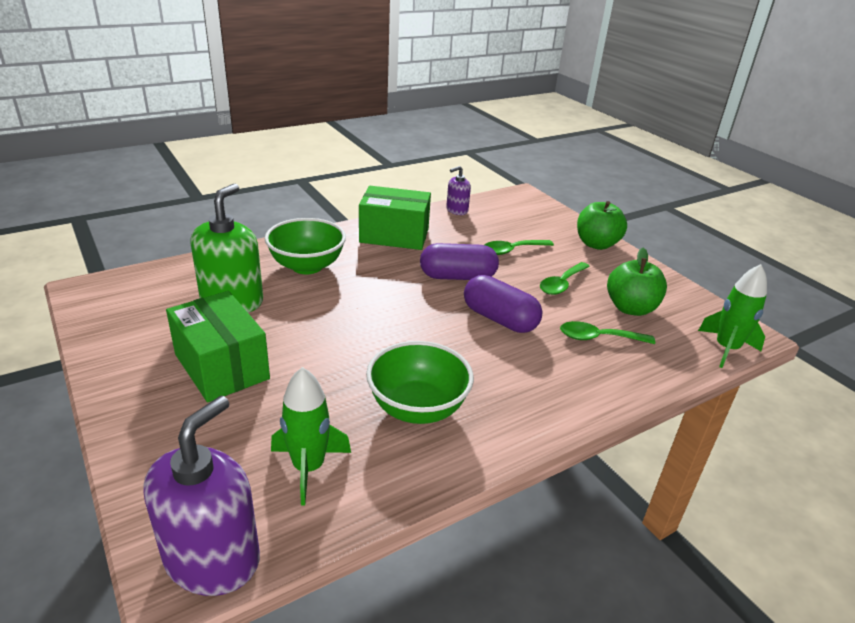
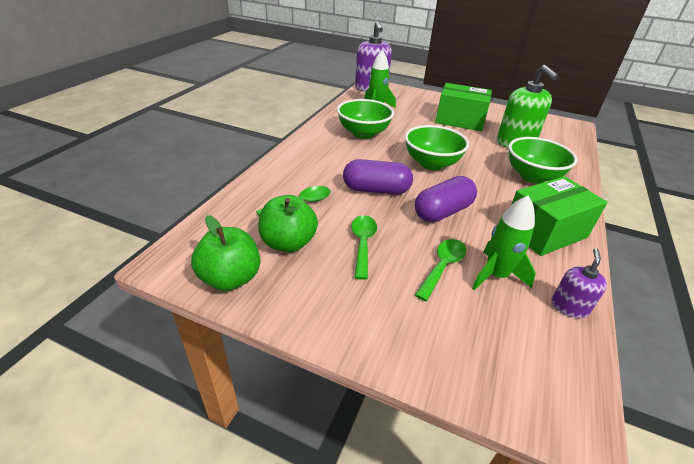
camera: 145 degrees right, 5 degrees up
(391, 321) = (431, 163): none -> green bowl
(596, 244) = (375, 334): green apple -> green apple (230, 278)
(726, 349) = (193, 235): green rocket -> green rocket (496, 275)

